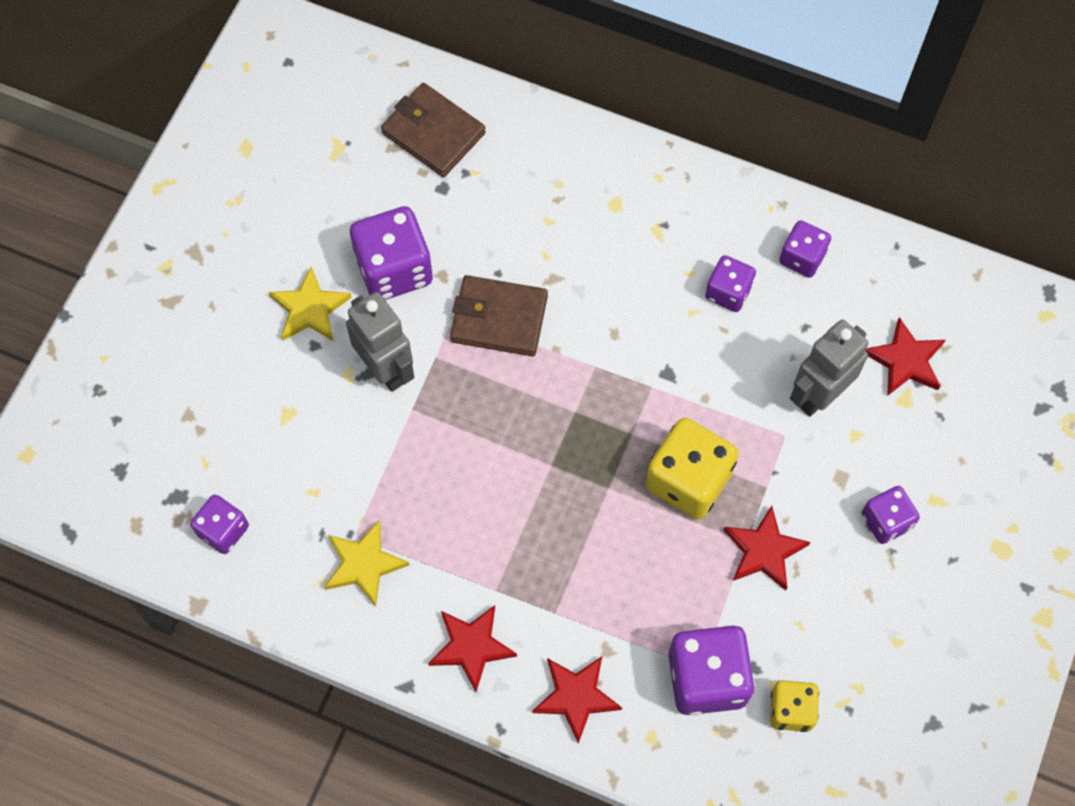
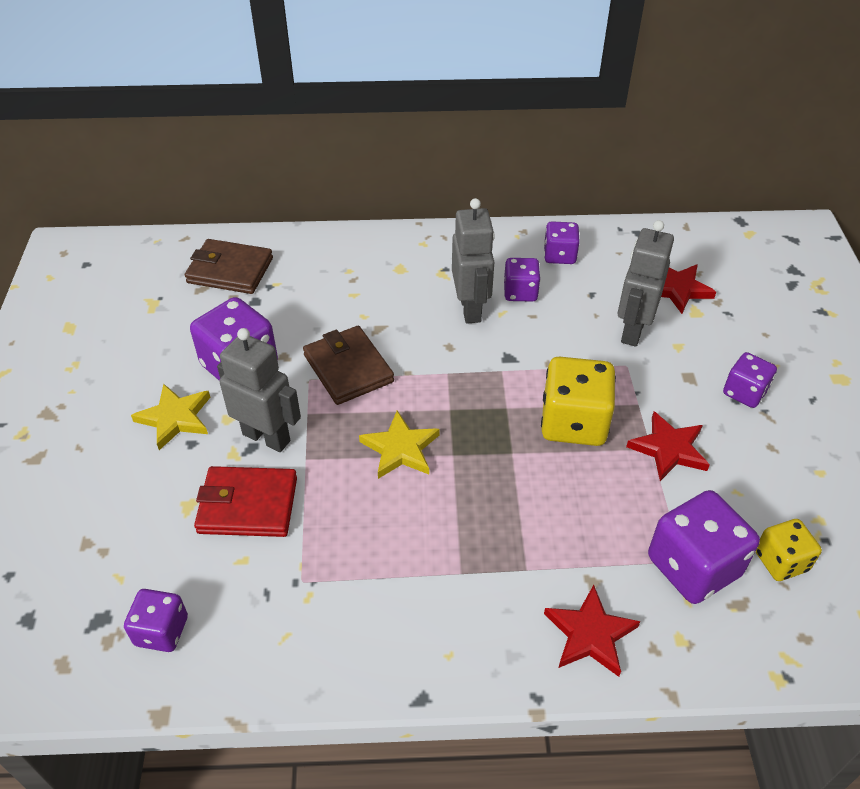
camera: 25 degrees left, 20 degrees down
(340, 437) = (248, 505): none -> red wallet
(363, 564) = (321, 603): yellow star -> yellow star (400, 449)
(471, 647) = (466, 633): red star -> none
(499, 318) = (348, 368): brown wallet -> brown wallet turned 75 degrees clockwise
(662, 293) = (471, 309): none -> grey robot

